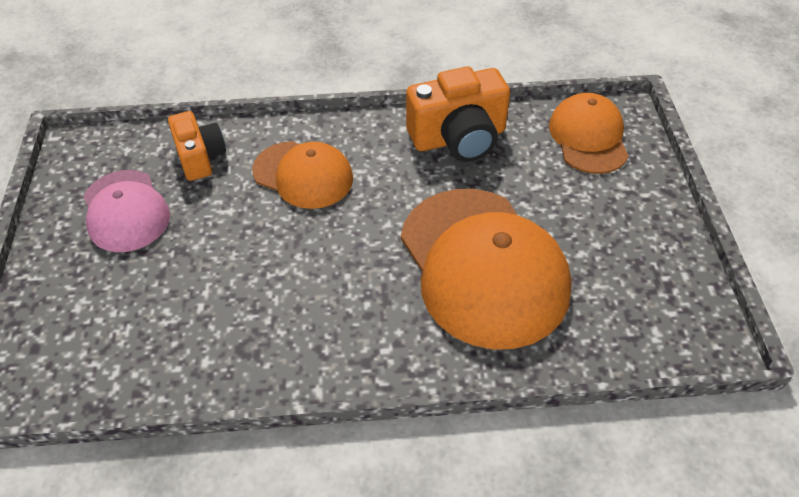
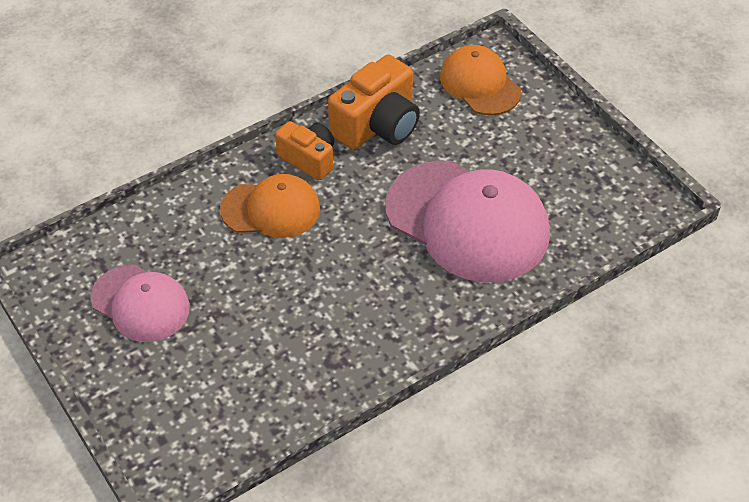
camera: 30 degrees left, 0 degrees up
(200, 157) = (167, 231): orange camera -> orange camera (308, 159)
(483, 266) = (467, 221): orange cap -> pink cap

